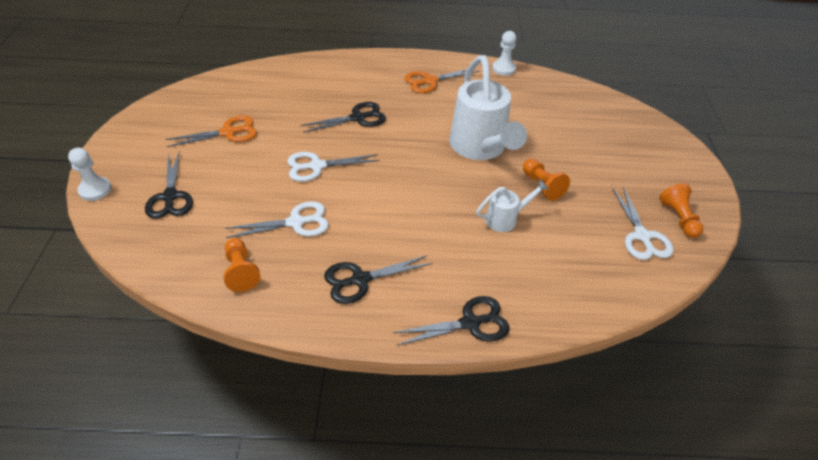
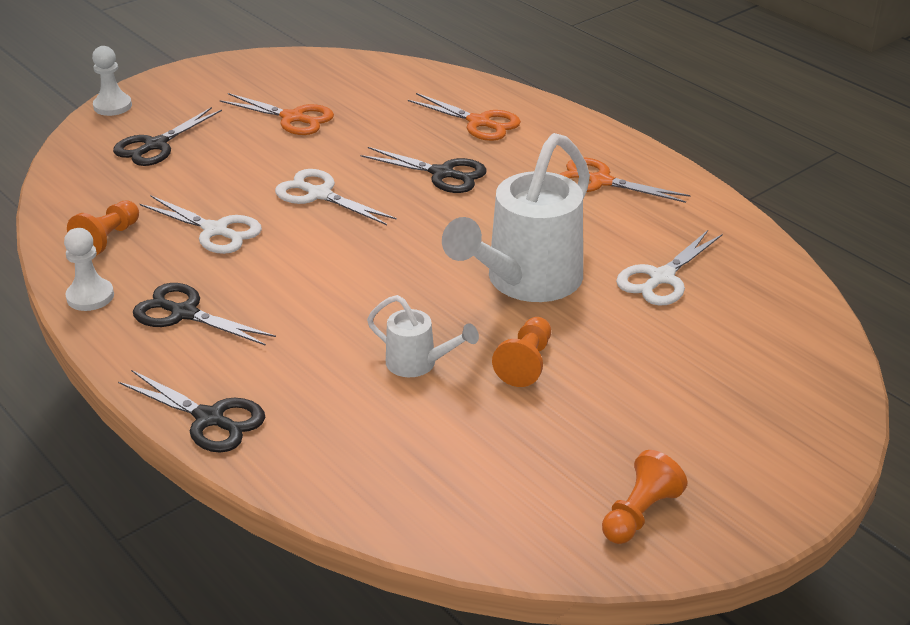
camera: 50 degrees right, 10 degrees down
(330, 81) = (479, 122): none -> orange scissors
(503, 69) = (731, 218): white pawn -> white pawn (90, 296)
(642, 236) = (548, 493): white scissors -> white scissors (661, 278)

